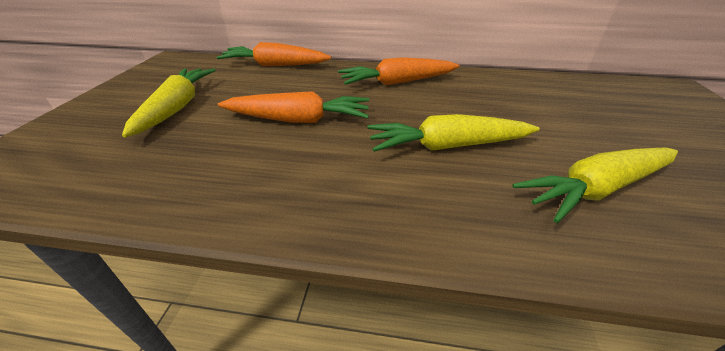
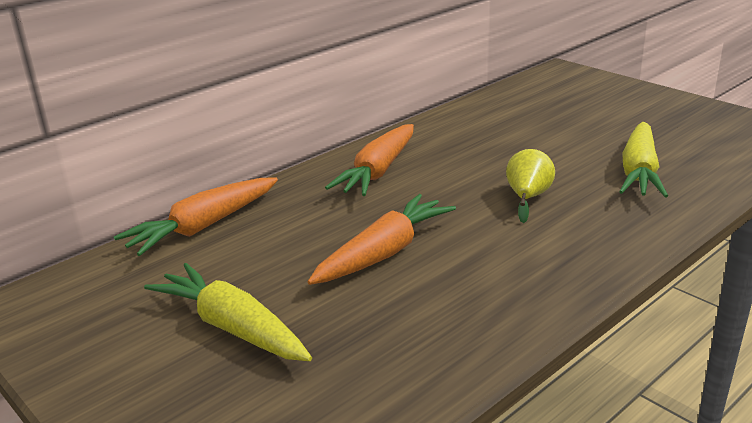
camera: 50 degrees left, 10 degrees down
(447, 146) = (527, 198): yellow carrot -> yellow pear

